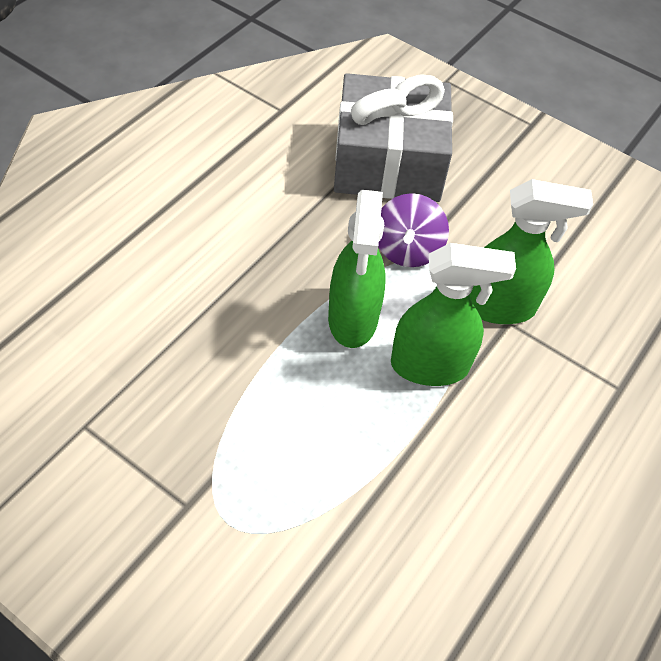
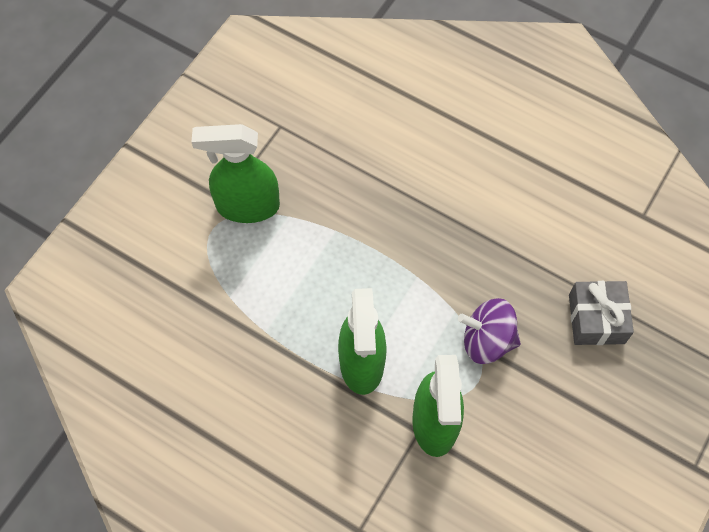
camera: 90 degrees right, 10 degrees up
(353, 319) = (401, 298): green spray bottle -> green spray bottle (247, 206)
(388, 162) = (596, 319): grey gift -> grey gift, size x0.52

